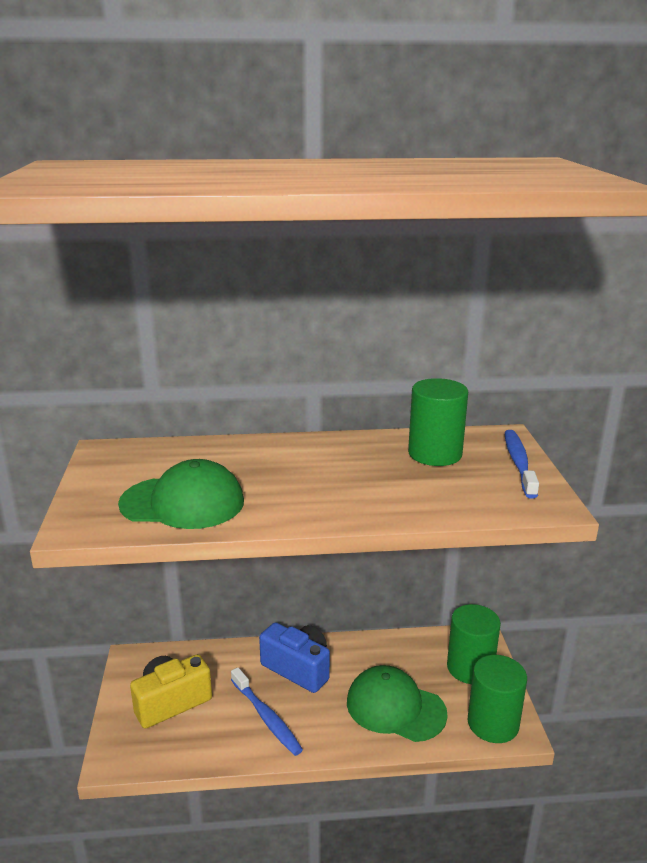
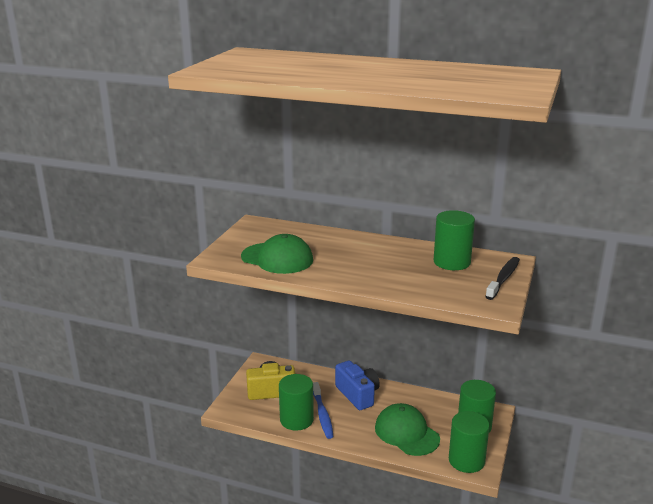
camera: 25 degrees right, 0 degrees up
(233, 739) = (296, 420): none -> green cylinder
(519, 463) = (503, 279): blue toothbrush -> black toothbrush

